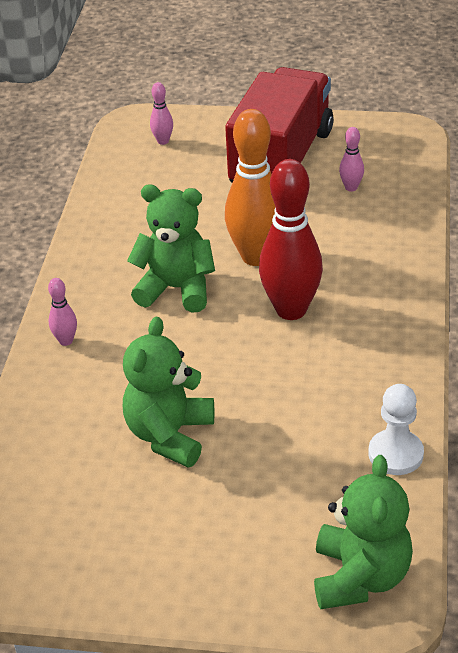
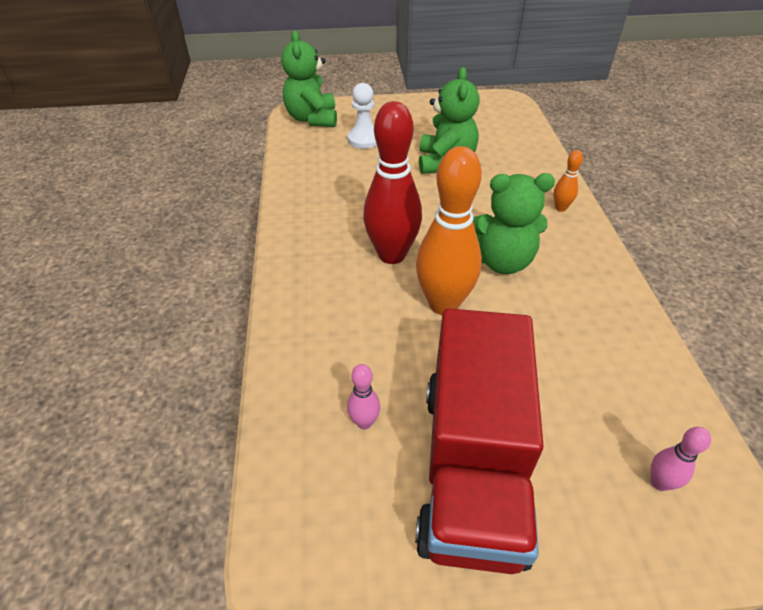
camera: 165 degrees right, 5 degrees up
(66, 341) = (560, 208): pink bowling pin -> orange bowling pin
(395, 454) = (295, 169): white pawn -> white pawn (364, 139)

